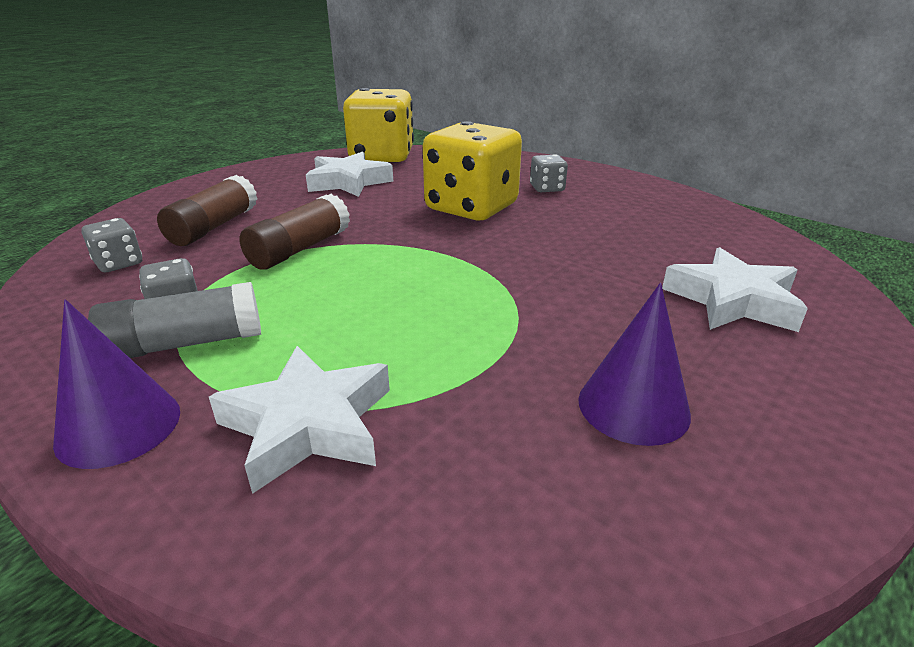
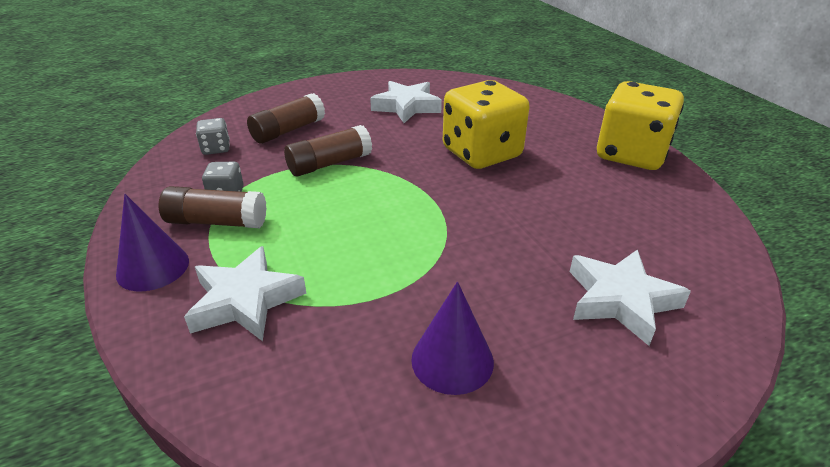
camera: 25 degrees right, 5 degrees up
(186, 343) = (217, 222): grey glue stick -> brown glue stick
(382, 156) = (451, 84): yellow dice -> yellow dice (631, 154)
(547, 188) = (562, 146): grey dice -> none

